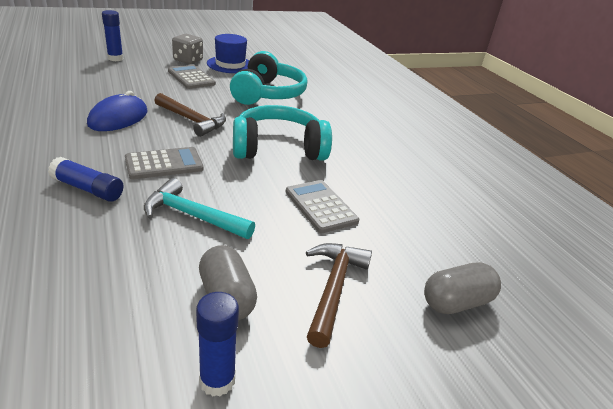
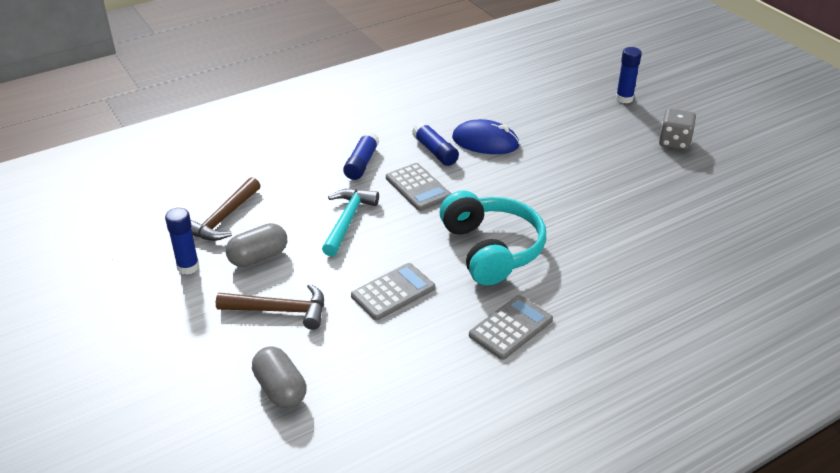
camera: 85 degrees right, 5 degrees up
(109, 143) = (435, 151): none -> blue glue stick
(191, 77) = (622, 156): grey calculator -> grey calculator (510, 328)
(192, 120) = (513, 182): brown hammer -> brown hammer (223, 219)
(230, 65) = (697, 174): blue hat -> none
(267, 94) = (630, 220): turquoise headphones -> none

